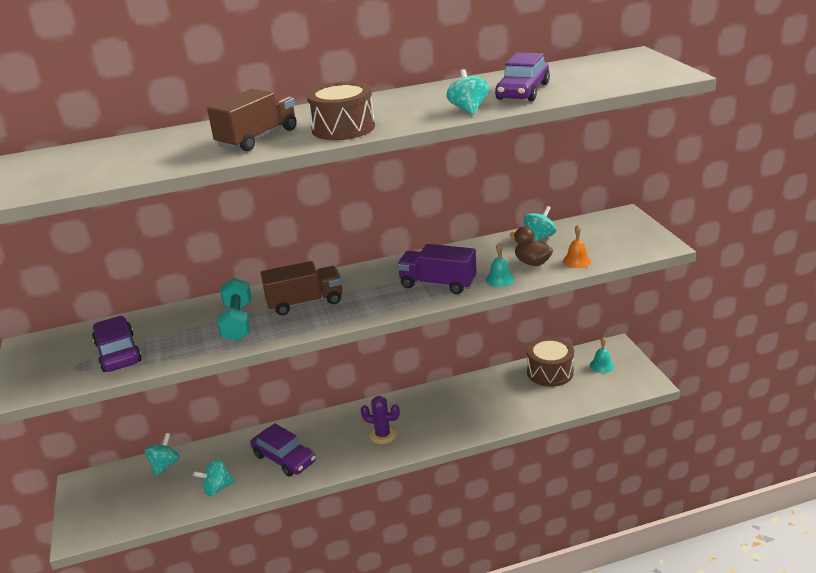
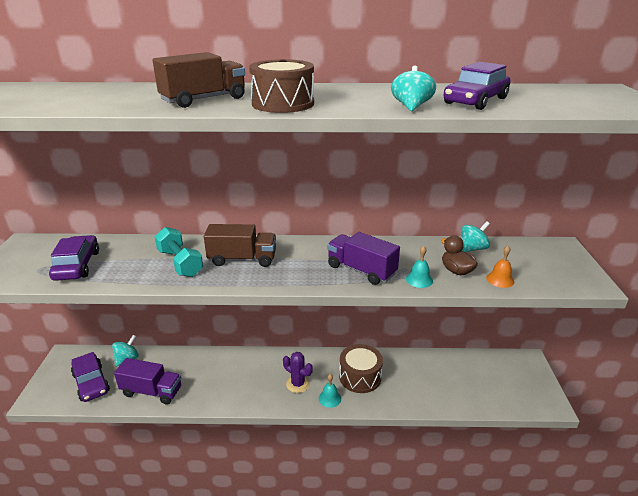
camera: 15 degrees right, 0 degrees up
(217, 488) = (152, 391): turquoise spinning top -> purple truck
(238, 322) = (180, 263): turquoise dumbbell -> turquoise dumbbell turned 45 degrees counterclockwise
(284, 458) = (213, 381): purple car -> purple car (91, 383)
(550, 372) = (461, 367): brown drum -> brown drum (360, 377)
(601, 365) = (510, 374): turquoise bell -> turquoise bell (329, 398)

